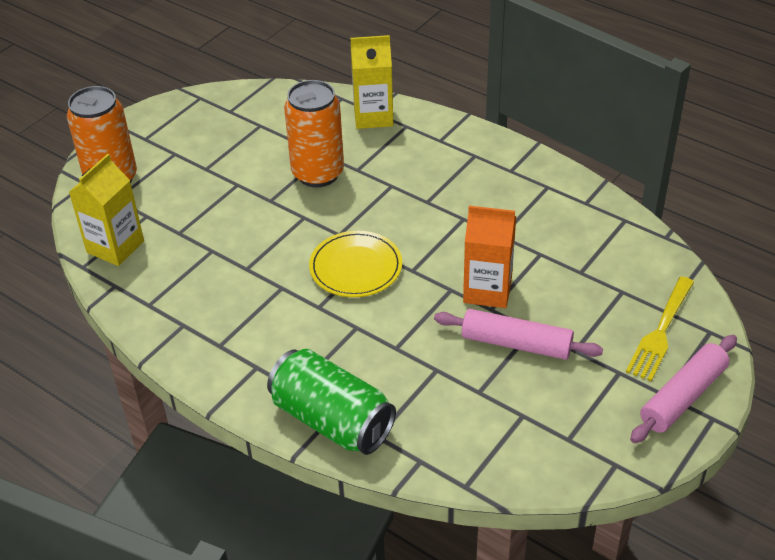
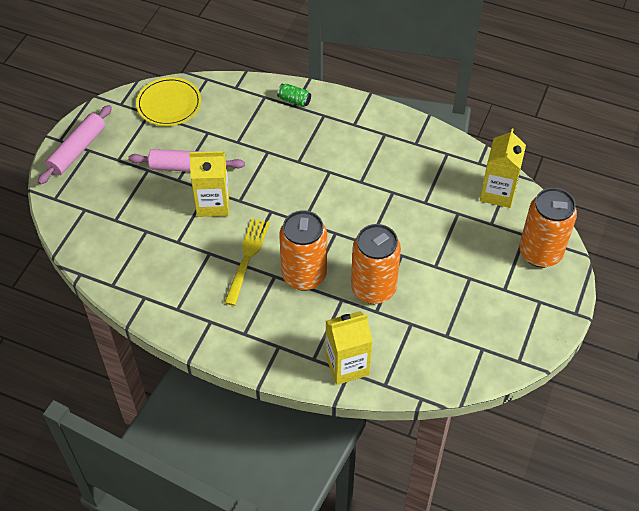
camera: 165 degrees right, 10 degrees up
(332, 420) = (294, 100): green can -> green can, size x0.42
(356, 267) = (313, 206): yellow plate -> yellow plate (169, 104)
(392, 196) = (304, 275): none -> orange can
(487, 290) = (213, 204): orange carton -> yellow carton
(661, 331) = (89, 193): yellow fork -> yellow fork (247, 258)

